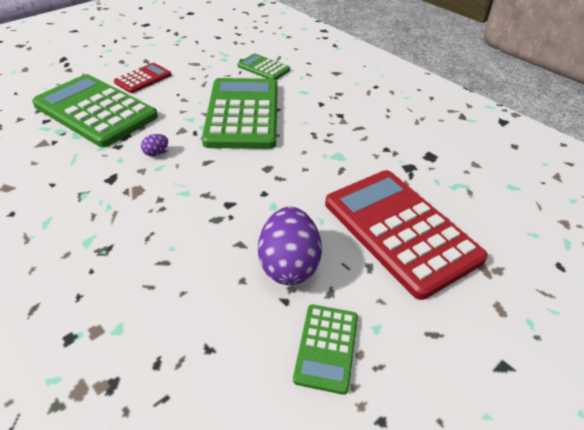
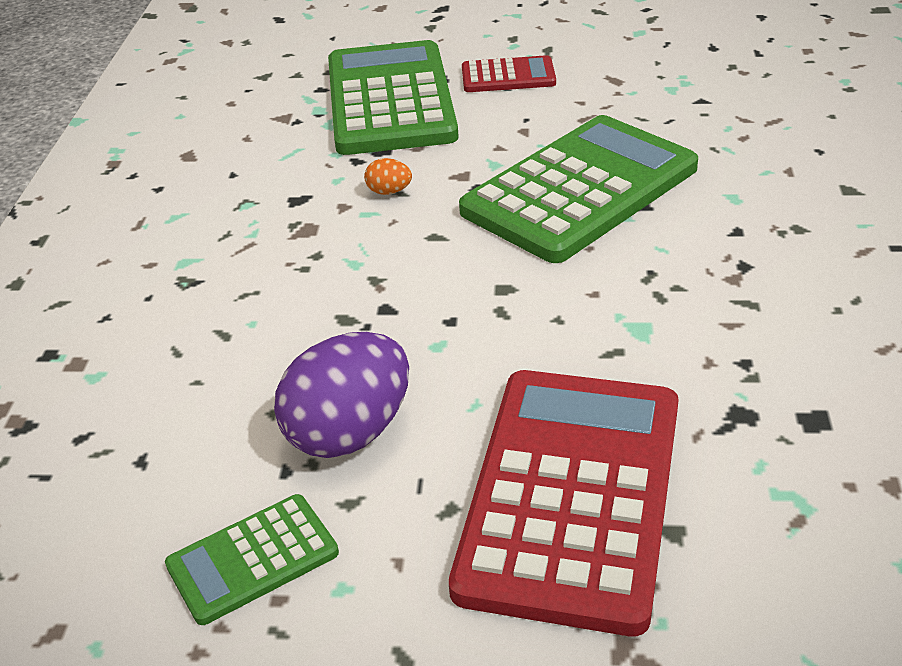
camera: 50 degrees right, 5 degrees down
(156, 153) = (389, 192): purple egg -> orange egg
(263, 68) = (719, 129): green calculator -> none

